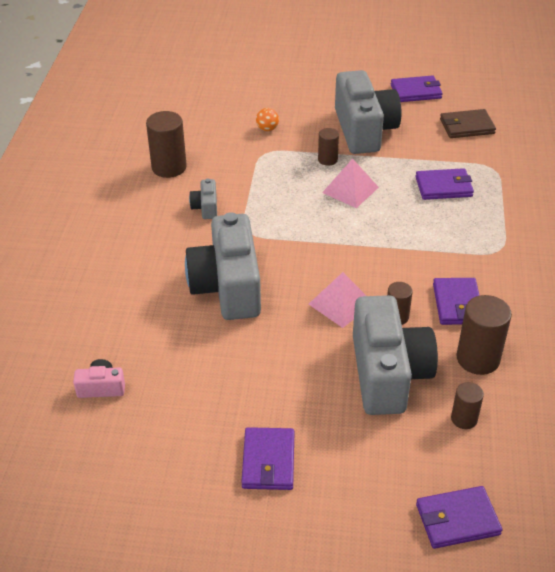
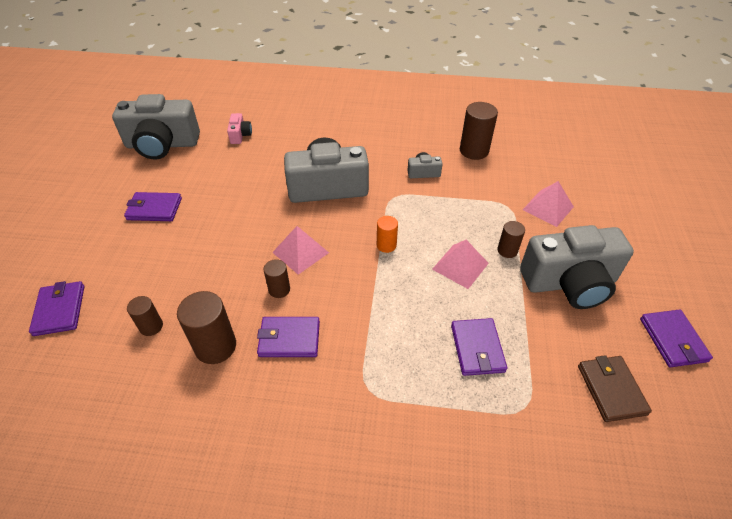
camera: 90 degrees right, 5 degrees up
(267, 129) = (548, 208): orange ball -> pink pyramid
(325, 238) = (386, 245): none -> orange cylinder
(388, 373) = (215, 278): grey camera -> grey camera (162, 145)

